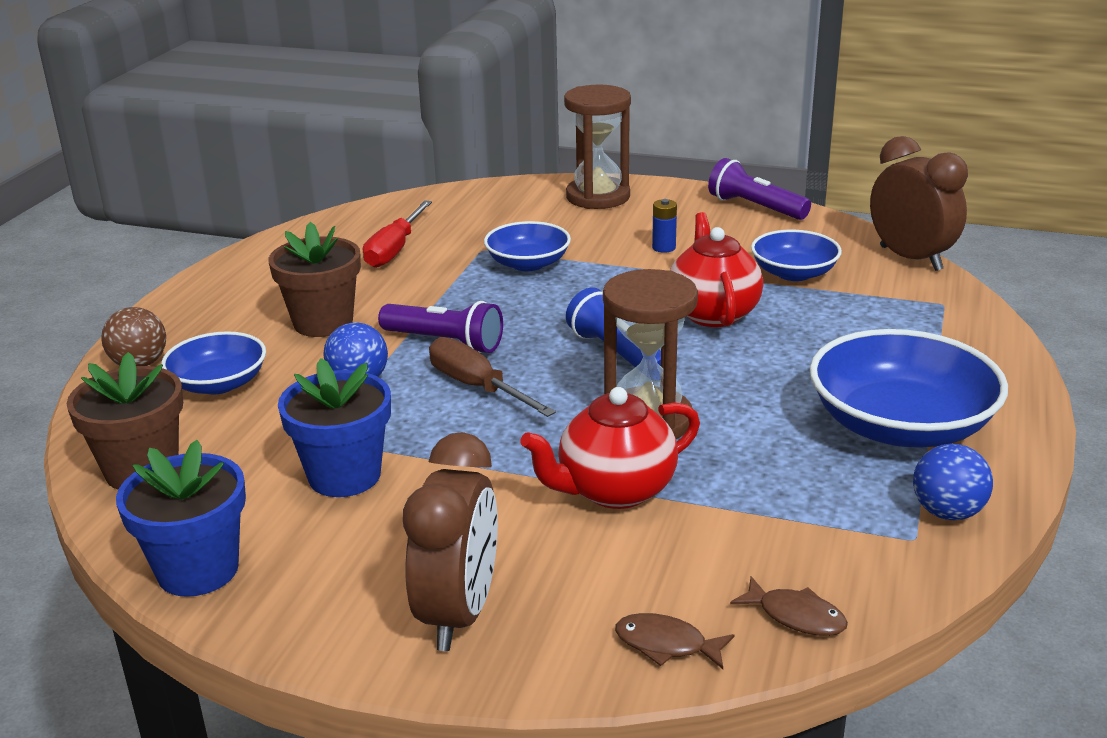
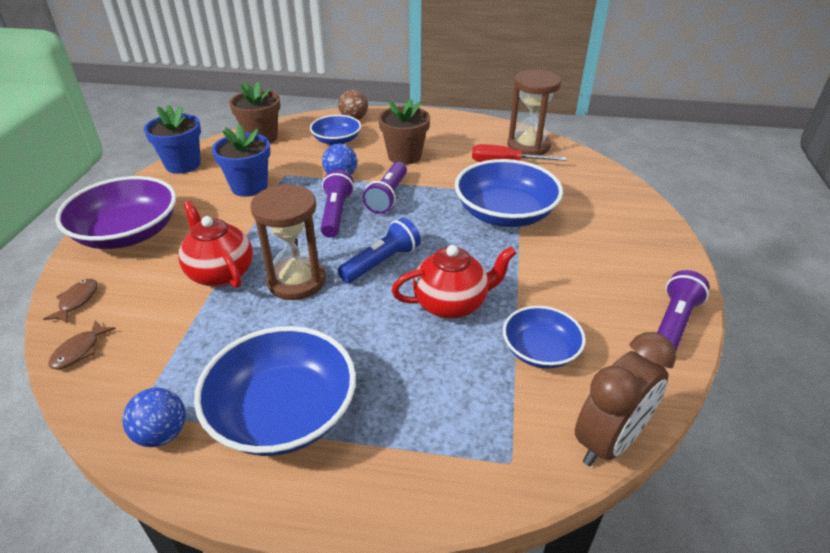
camera: 80 degrees right, 10 degrees up
(458, 614) = (128, 233): brown clock -> purple bowl
(477, 387) = (336, 214): brown screwdriver -> purple flashlight
(528, 263) = (505, 214): blue bowl -> blue bowl, size x1.71
(598, 197) = (639, 233): brown hourglass -> brown hourglass (528, 146)
(664, 248) = (559, 273): blue battery -> none

